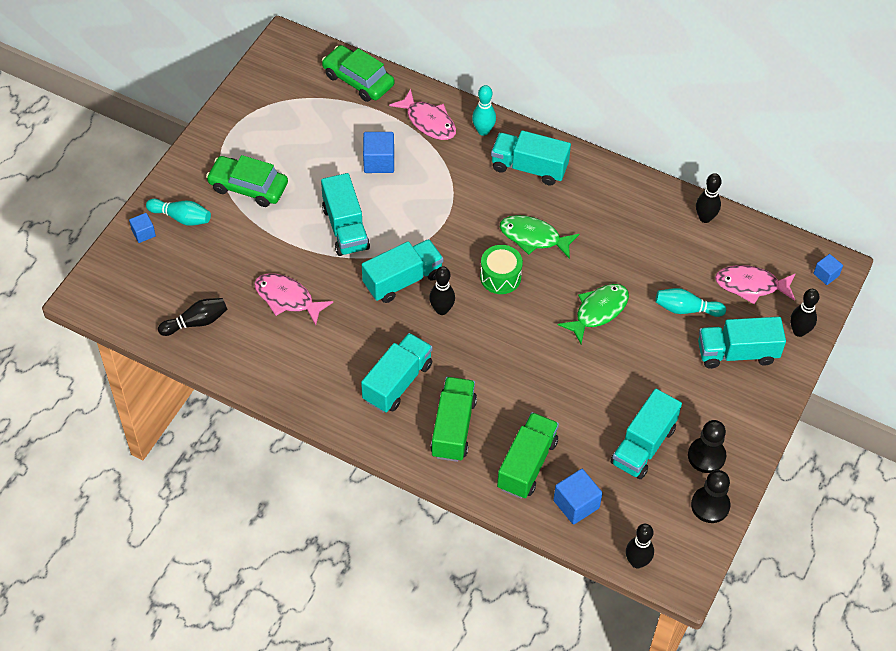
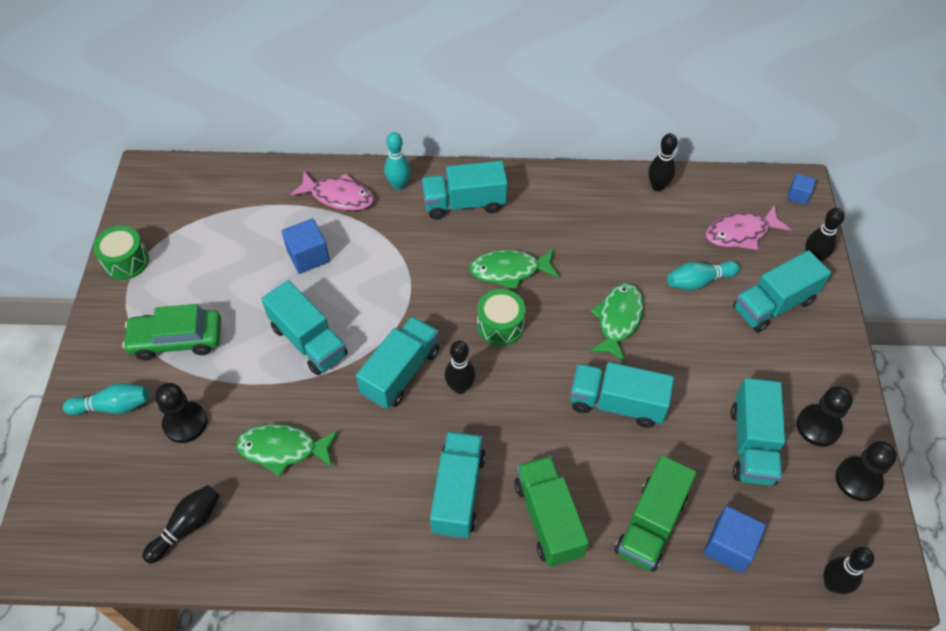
camera: 25 degrees left, 0 degrees up
(143, 233) = (74, 444): blue cube -> none
(227, 251) = (185, 423): none -> black pawn
(237, 110) = (126, 261): none -> green drum
(287, 299) = (283, 449): pink fish -> green fish
(358, 80) = (244, 182): green car -> none
(527, 464) = (650, 524): green truck -> green truck turned 150 degrees counterclockwise
(556, 372) = (616, 403): none -> turquoise truck

